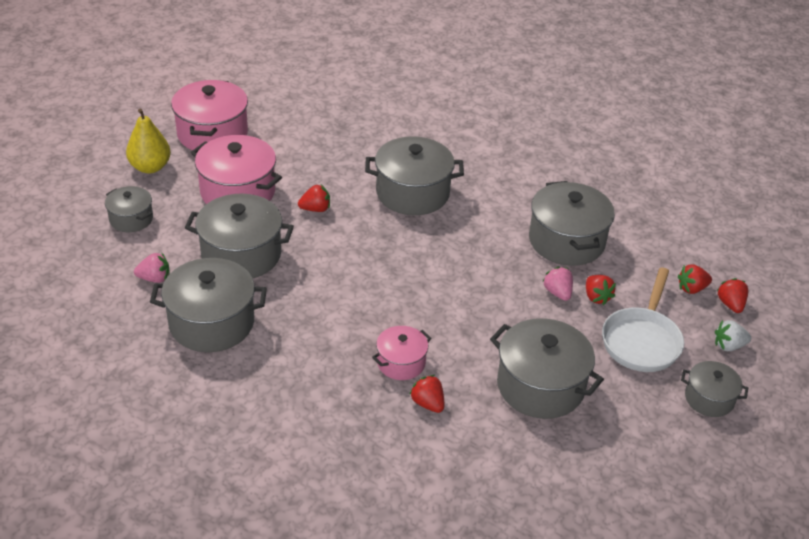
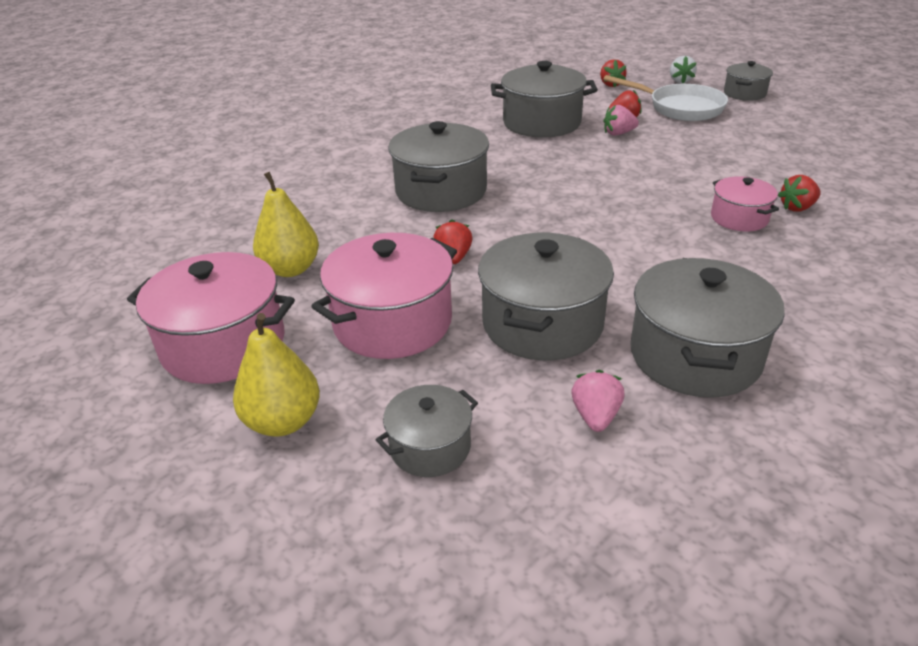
camera: 75 degrees left, 5 degrees down
(292, 142) = (291, 269): none -> yellow pear
(540, 386) = (751, 152): grey pot -> none
(730, 304) = (630, 75): red strawberry -> none

